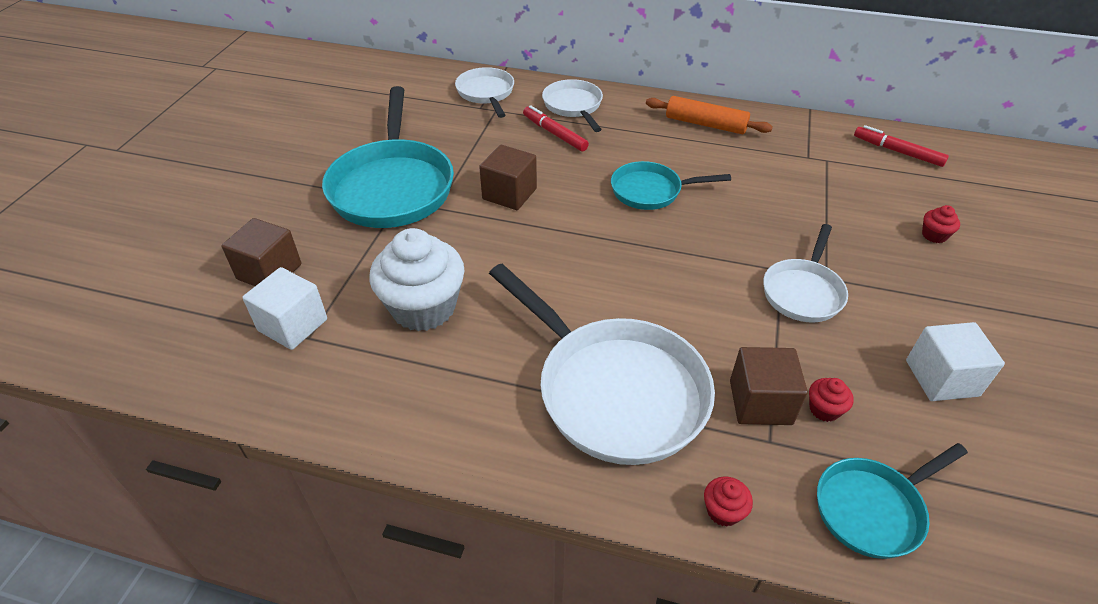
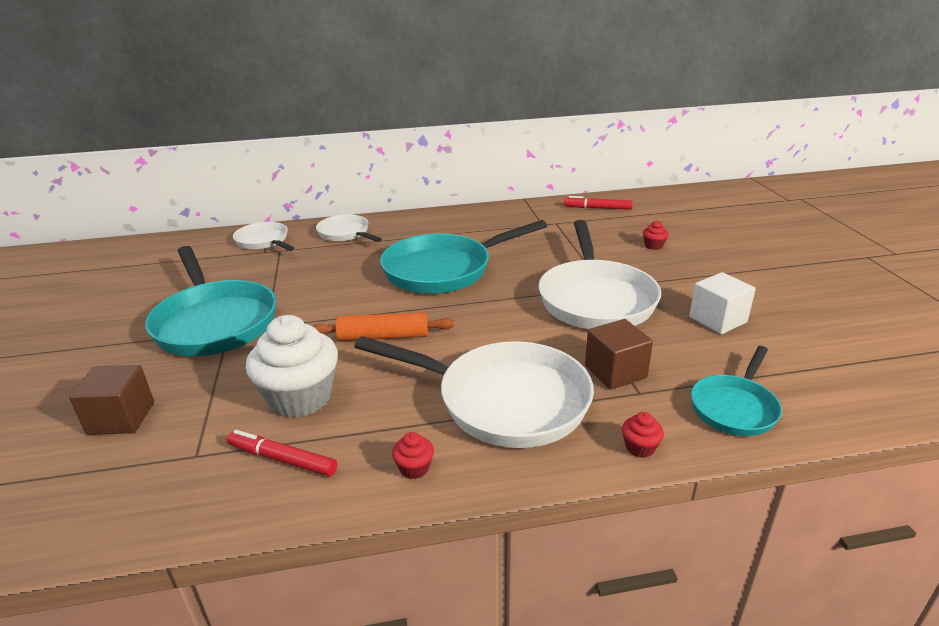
camera: 25 degrees left, 15 degrees down
(293, 325) = (173, 451): white cube -> none
(509, 194) = (328, 300): brown cube -> none
(554, 134) = (341, 254): red marker -> red marker (282, 459)
(650, 191) = (443, 270): turquoise pan -> turquoise pan, size x1.82
(705, 124) = (457, 222): orange rolling pin -> orange rolling pin (383, 336)
(803, 292) = (595, 299): white pan -> white pan, size x1.82
(824, 409) = (660, 361): red cupcake -> red cupcake (414, 468)

